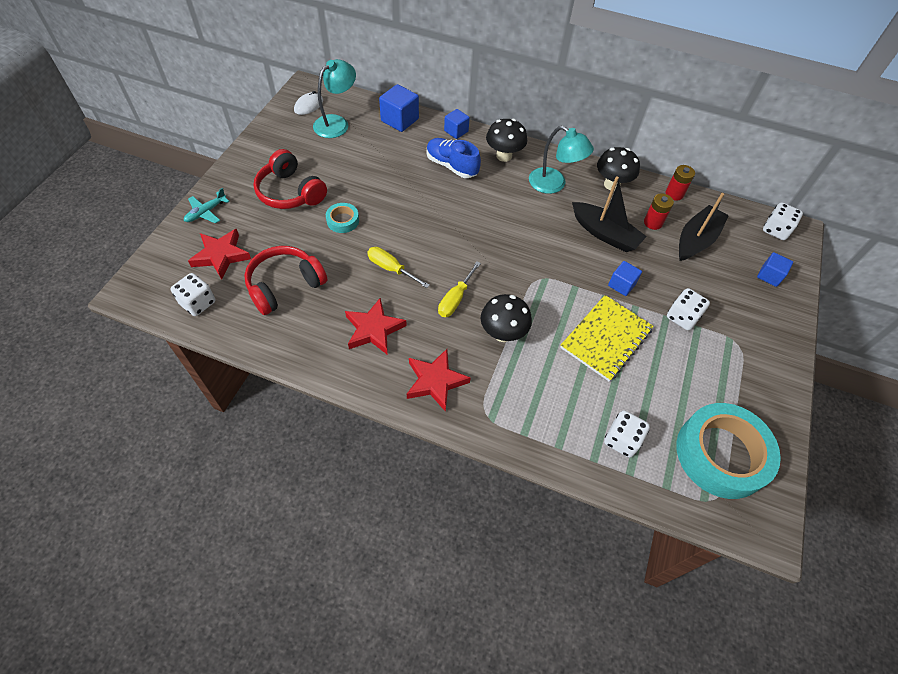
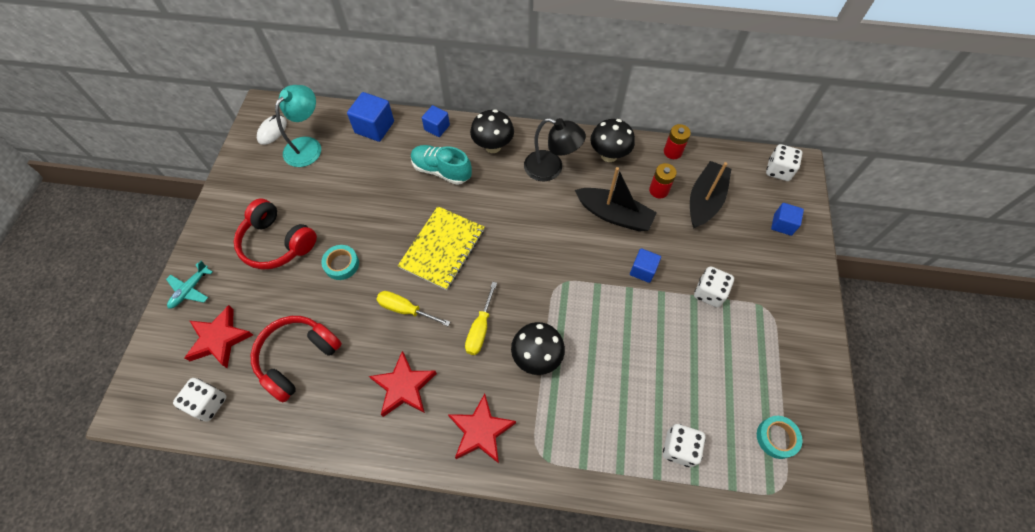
camera: 10 degrees left, 5 degrees up
(451, 166) = (441, 171): blue shoe -> turquoise shoe
(554, 184) = (551, 169): turquoise lamp -> black lamp
(606, 339) = (640, 336): yellow notebook -> yellow notebook (442, 248)
(721, 454) = (776, 438): turquoise tape -> turquoise tape, size x0.45

